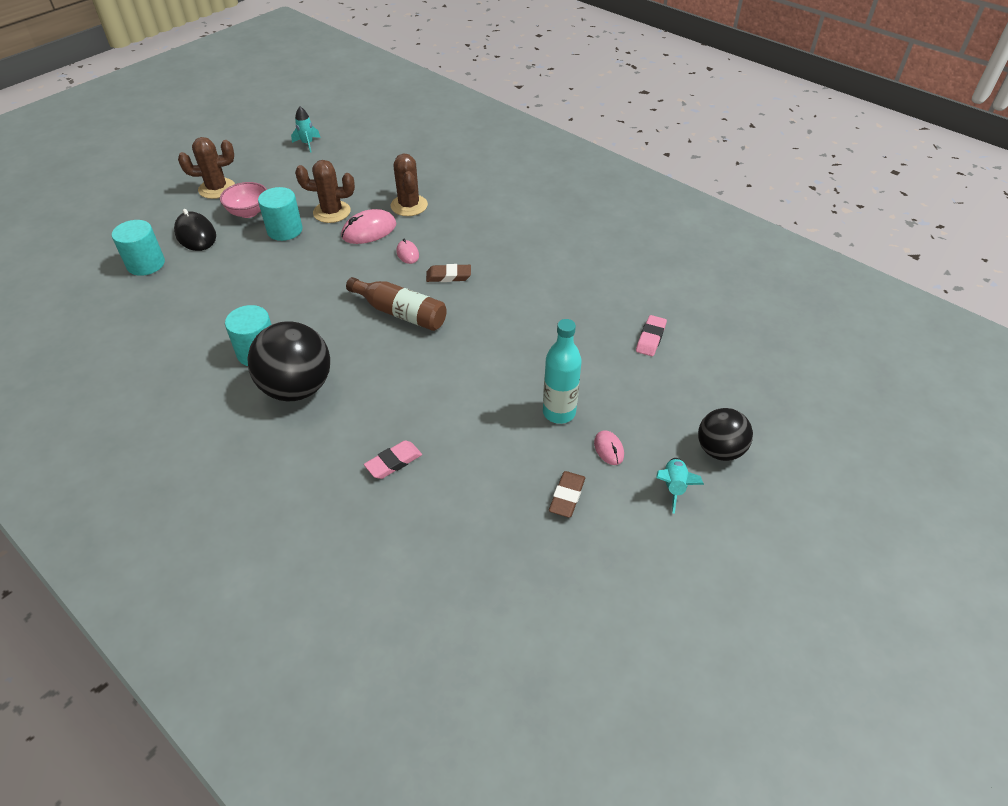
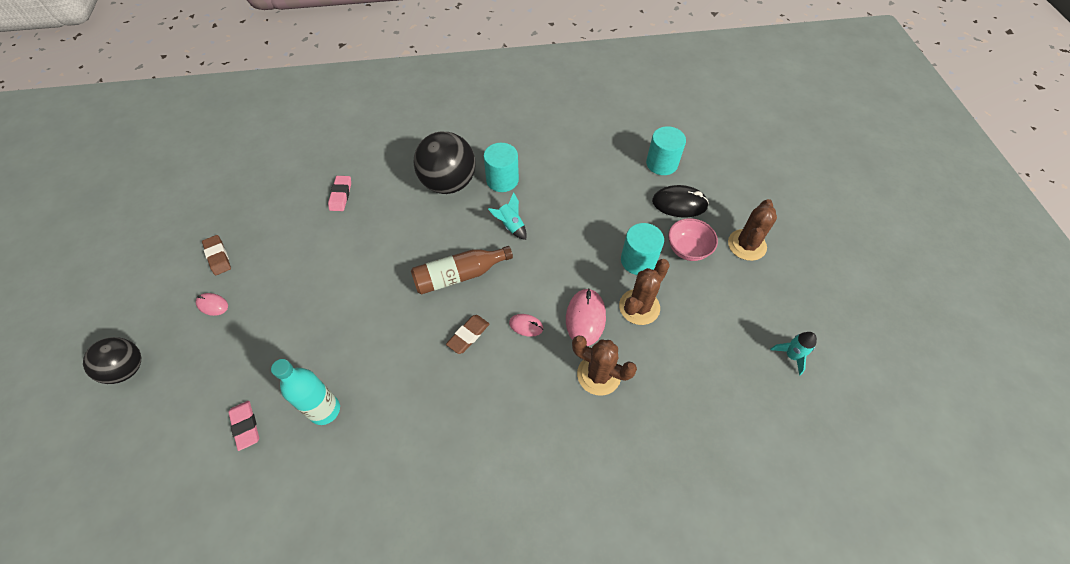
camera: 130 degrees right, 10 degrees up
(559, 412) = (268, 301): turquoise bottle -> turquoise bottle (325, 410)
(673, 487) = (148, 315): turquoise rocket -> turquoise rocket (510, 226)

